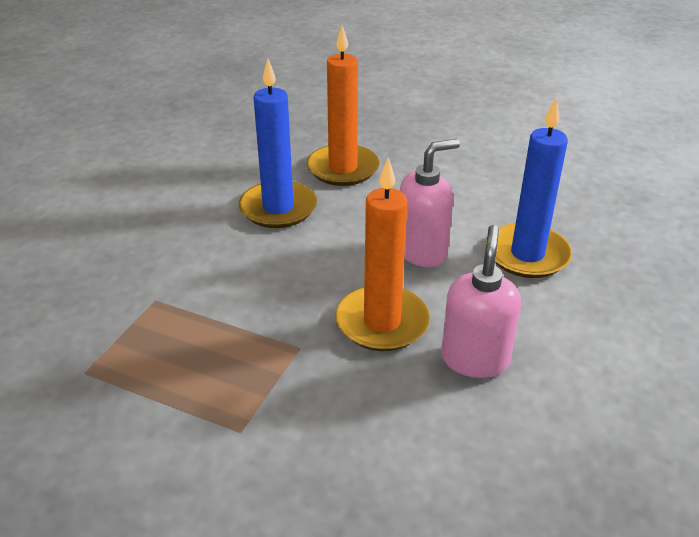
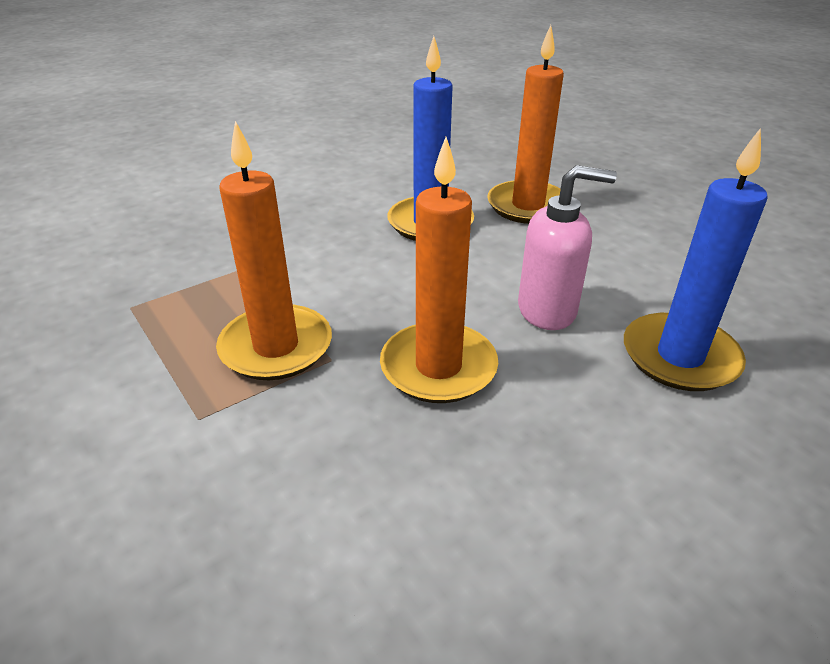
camera: 30 degrees right, 0 degrees up
(248, 355) = (276, 347): none -> orange candle
(475, 359) = (513, 452): pink soap dispenser -> none

